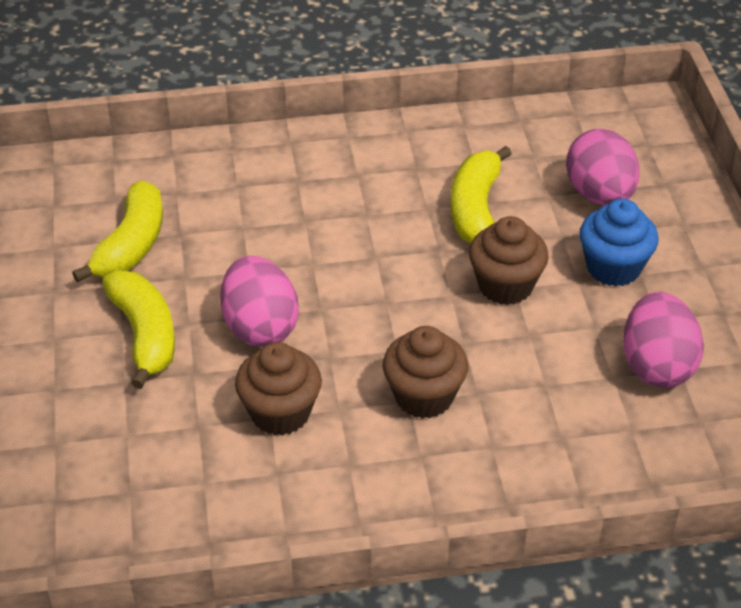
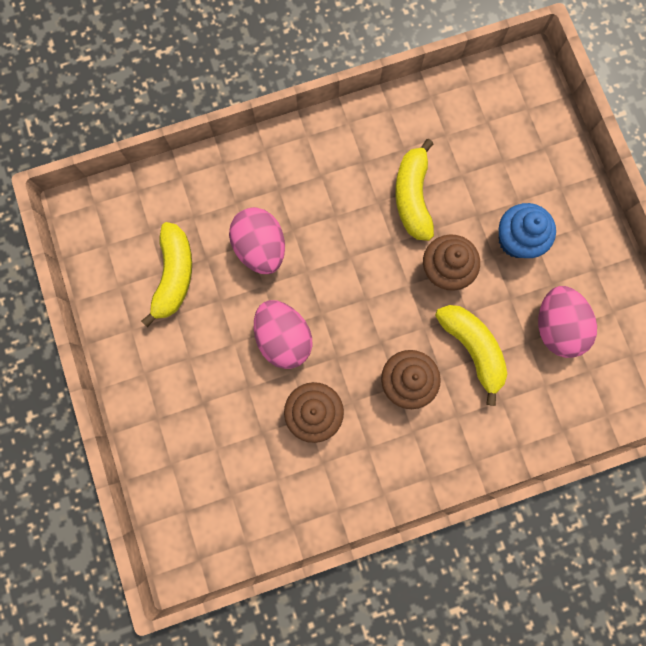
camera: 10 degrees left, 35 degrees up
(144, 335) = (206, 359): yellow banana -> yellow banana (472, 348)
(599, 194) = (499, 168): pink egg -> pink egg (260, 248)

